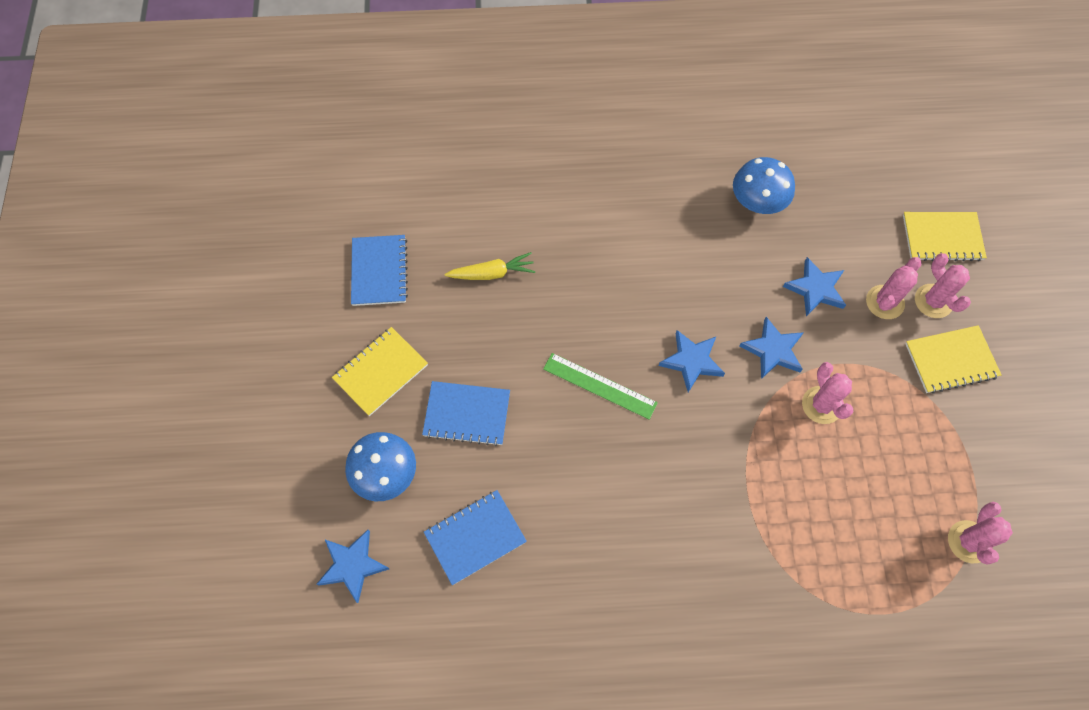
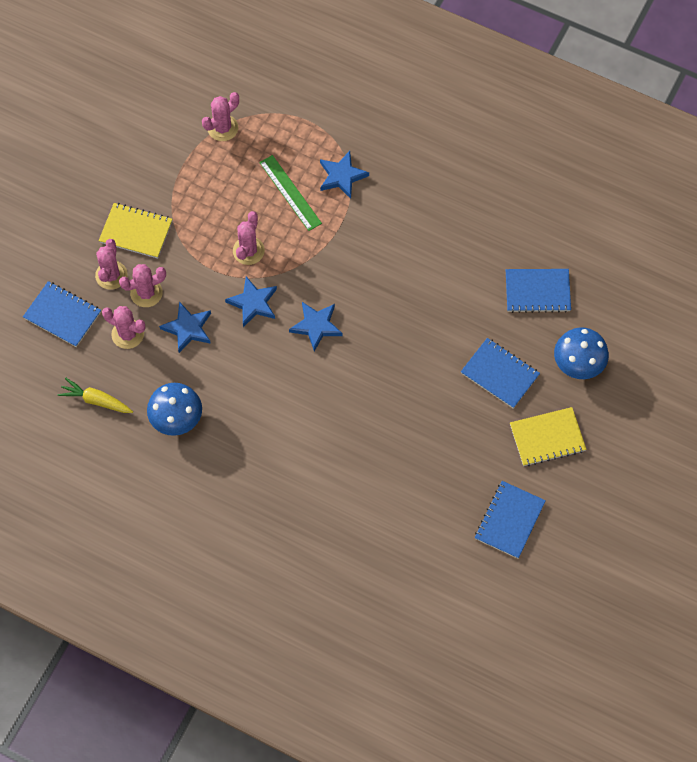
camera: 150 degrees left, 0 degrees up
(352, 565) = (628, 316): blue star -> blue star (342, 176)
(492, 273) = (422, 471): yellow carrot -> yellow carrot (96, 400)
(599, 386) = (393, 344): green ruler -> green ruler (290, 193)
(867, 253) = (127, 334): none -> pink cactus
(942, 237) = (62, 315): yellow notebook -> blue notebook

